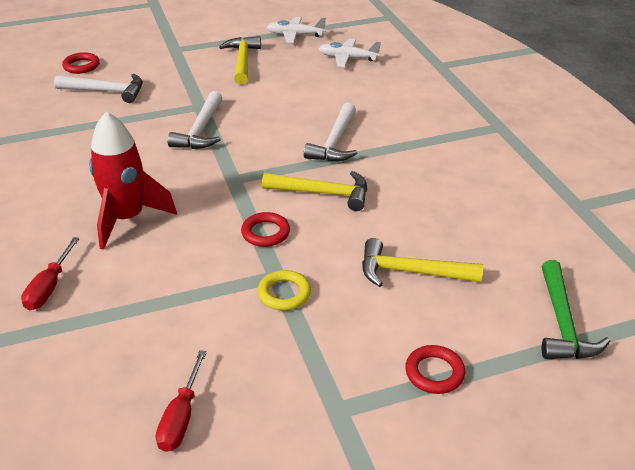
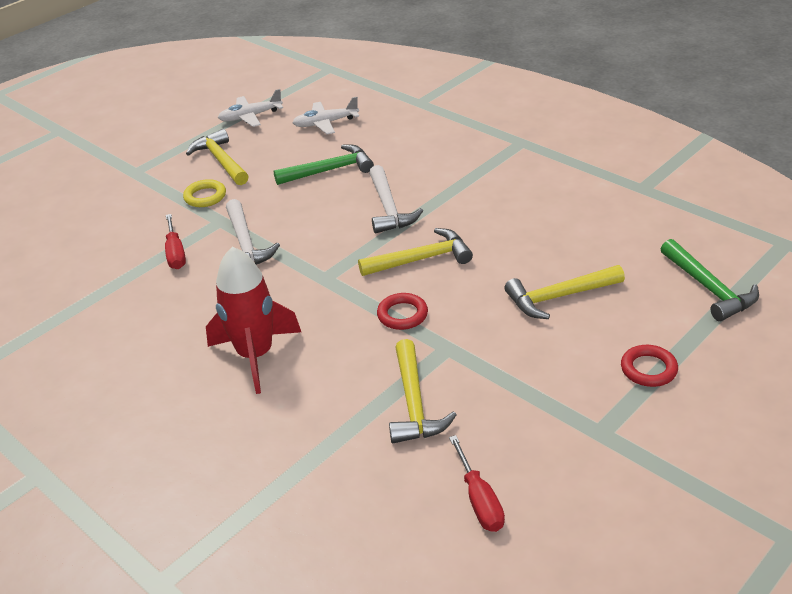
camera: 25 degrees left, 0 degrees up
(49, 288) = (242, 450): red screwdriver -> red screwdriver (176, 253)
(81, 66) = (44, 224): red ring -> none
(106, 91) = (102, 241): white hammer -> none
(207, 310) = (414, 403): none -> yellow hammer
(284, 293) = (469, 360): yellow ring -> yellow ring (205, 196)
(316, 96) = (329, 170): none -> green hammer

